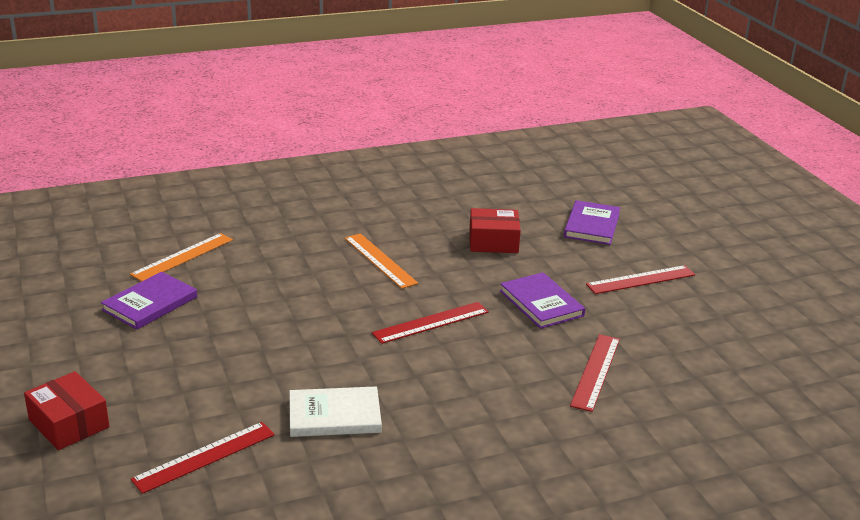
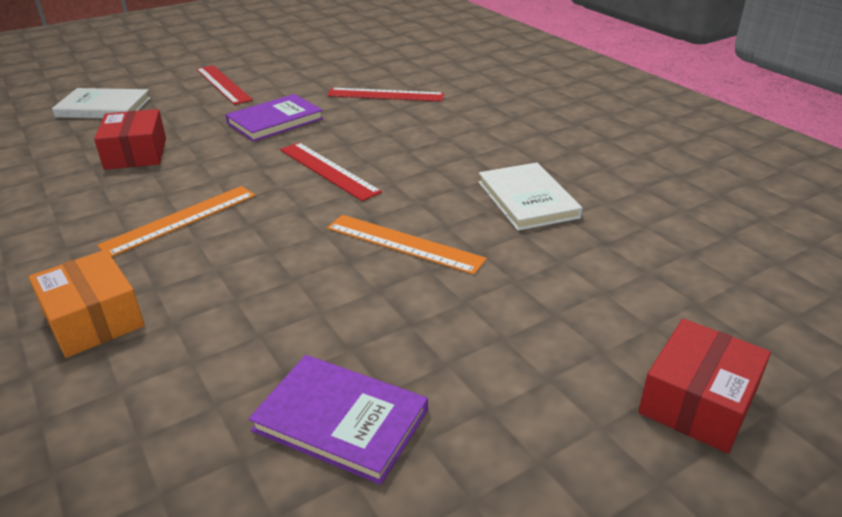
camera: 100 degrees left, 5 degrees up
(182, 257) = (160, 428): orange ruler -> orange ruler (404, 243)
(204, 457) = (657, 264): red ruler -> none
(282, 237) = (94, 319): none -> orange box
(592, 225) = (104, 107): purple book -> white book

